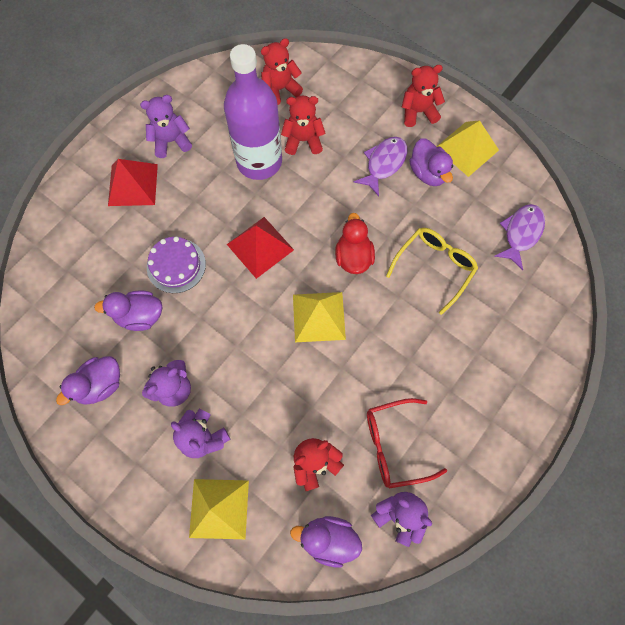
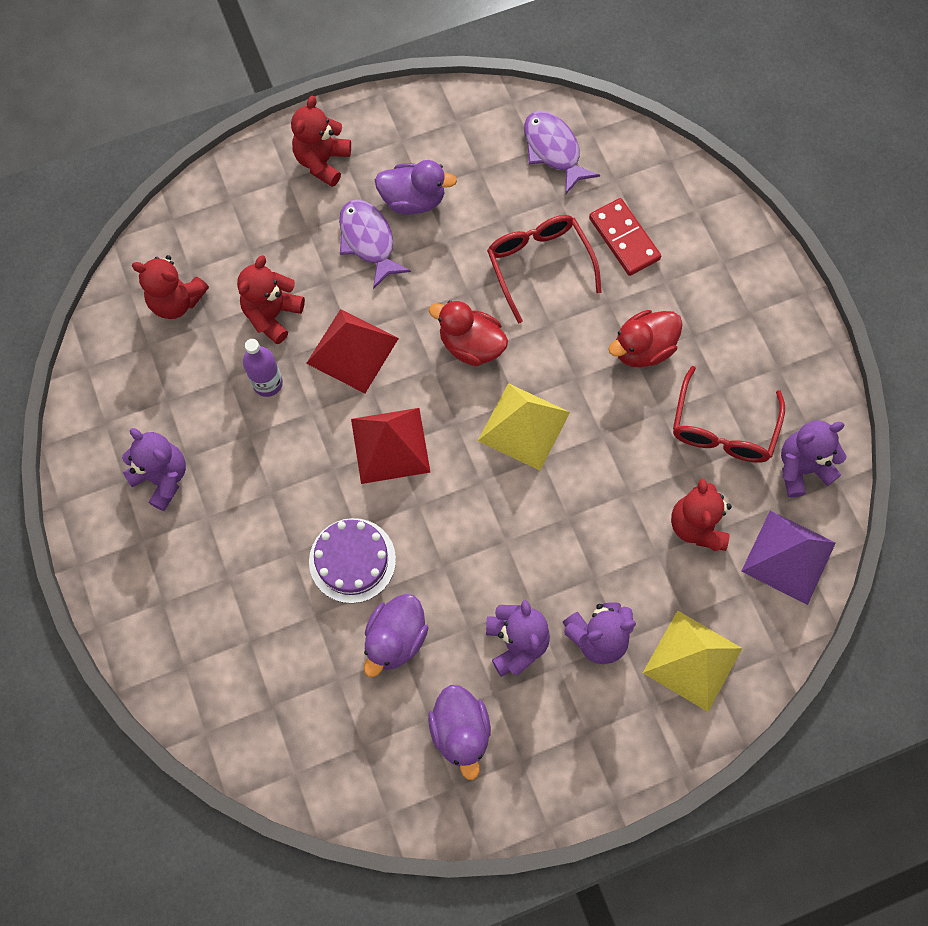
camera: 60 degrees left, 0 degrees up
(133, 185) = (196, 559): red pyramid -> red pyramid (352, 350)
(171, 141) = (162, 478): purple teddy bear -> purple teddy bear turned 120 degrees clockwise
(259, 161) = (267, 383): purple bottle -> purple bottle, size x0.44
(280, 89) = (176, 301): red teddy bear -> red teddy bear turned 75 degrees counterclockwise
(328, 539) = (788, 556): purple duck -> purple pyramid
(418, 362) = (642, 349): none -> red duck
(434, 267) = (539, 265): yellow glasses -> red glasses
(467, 149) = (409, 139): yellow pyramid -> none
(489, 309) = (624, 239): none -> red domino

